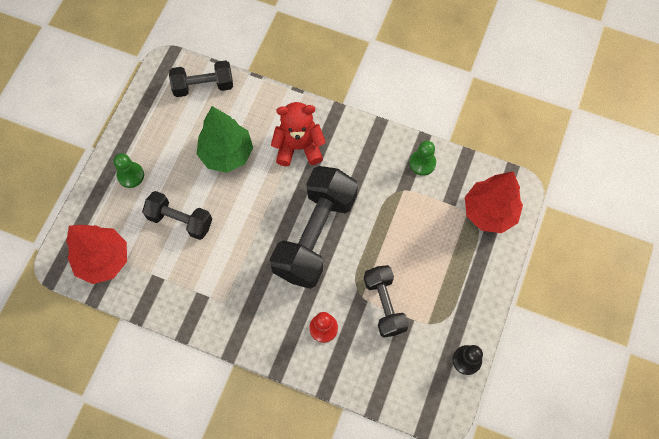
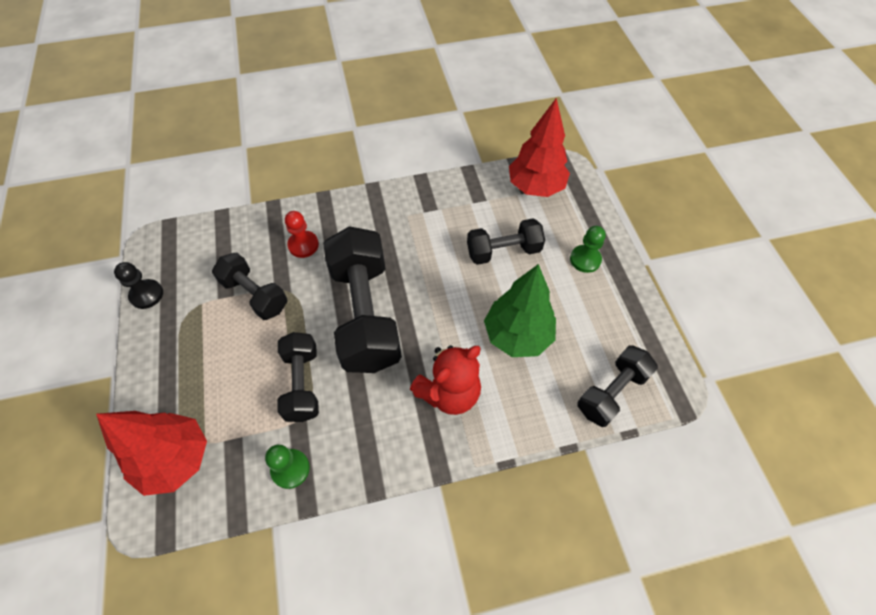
camera: 145 degrees right, 10 degrees down
(387, 212) = (302, 384): none -> black dumbbell

